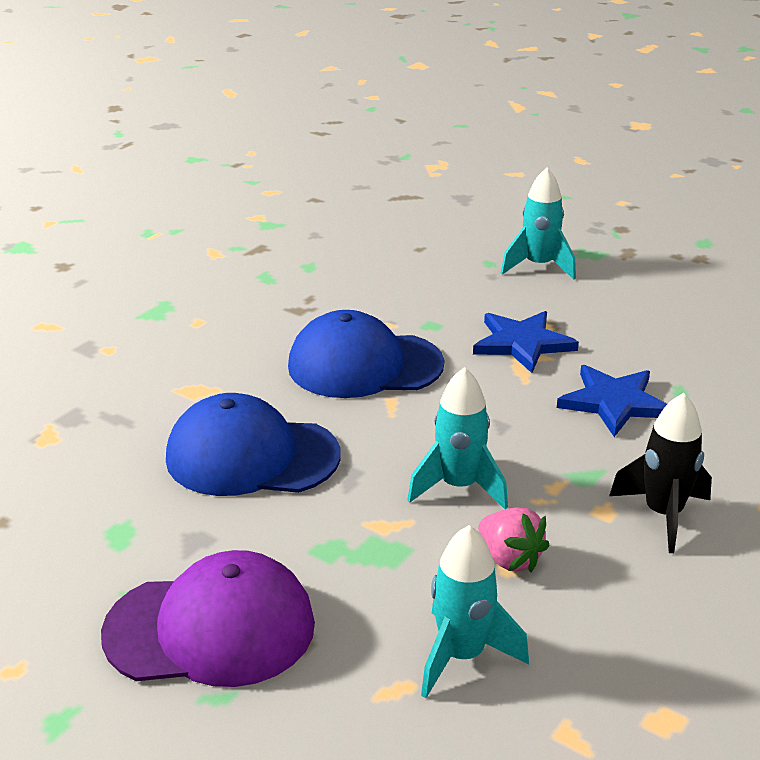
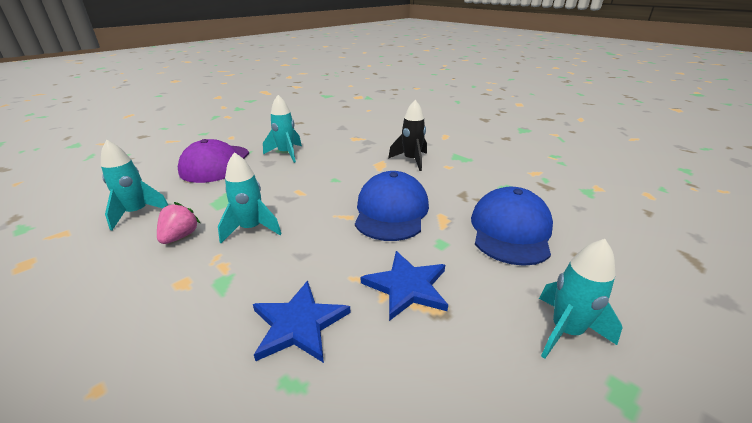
camera: 100 degrees right, 0 degrees up
(143, 524) = (286, 154): none -> turquoise rocket
(252, 456) = (318, 175): blue cap -> blue cap (510, 230)
(509, 559) = (180, 236): pink strawberry -> pink strawberry turned 135 degrees clockwise
(663, 515) = (152, 312): black rocket -> black rocket (411, 160)

